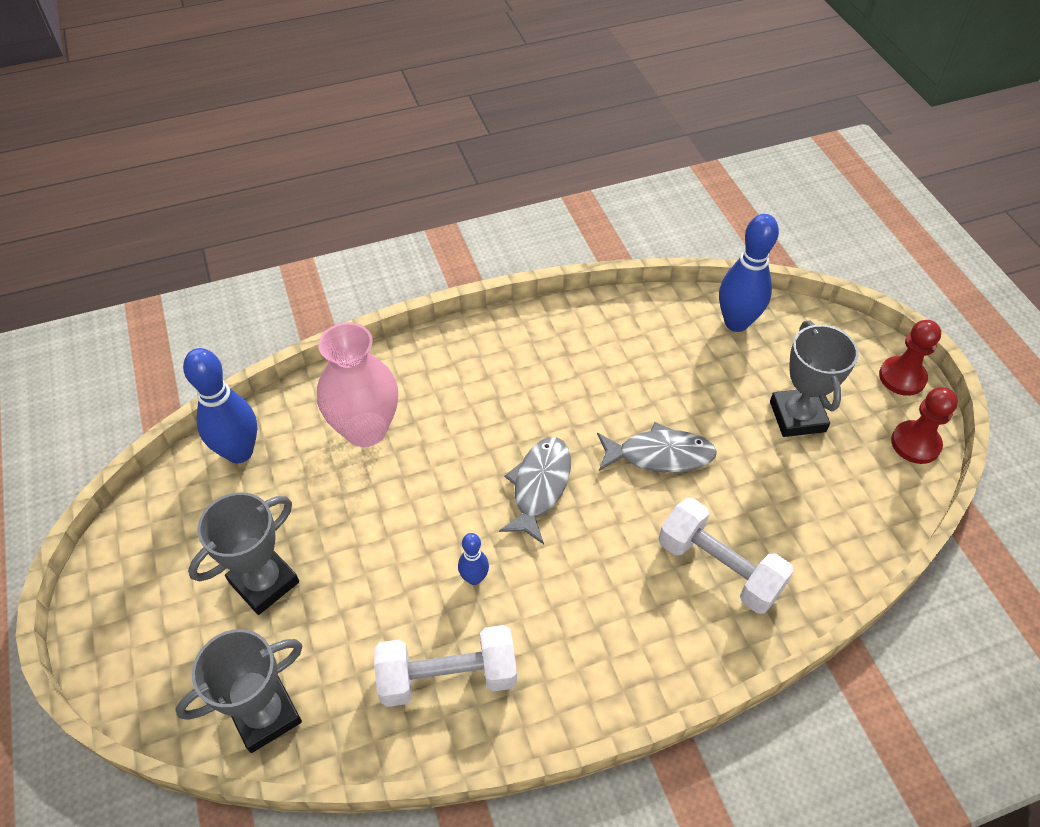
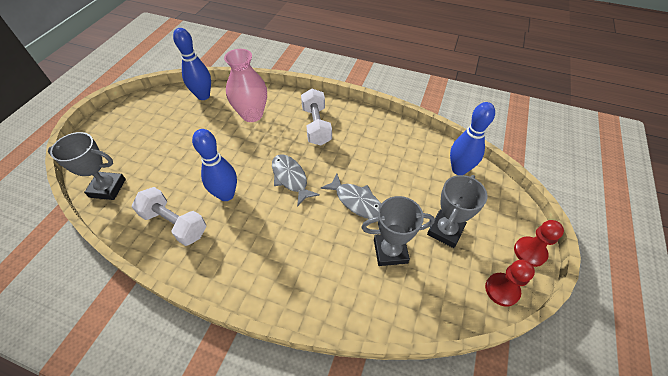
camera: 40 degrees right, 0 degrees up
(264, 582) = (160, 144): grey trophy -> grey trophy (390, 251)
(474, 578) = (226, 195): blue bowling pin -> blue bowling pin, size x1.97
(539, 486) = (291, 178): grey fish -> grey fish turned 90 degrees counterclockwise
(719, 567) = (329, 268): white dumbbell -> white dumbbell (316, 126)

